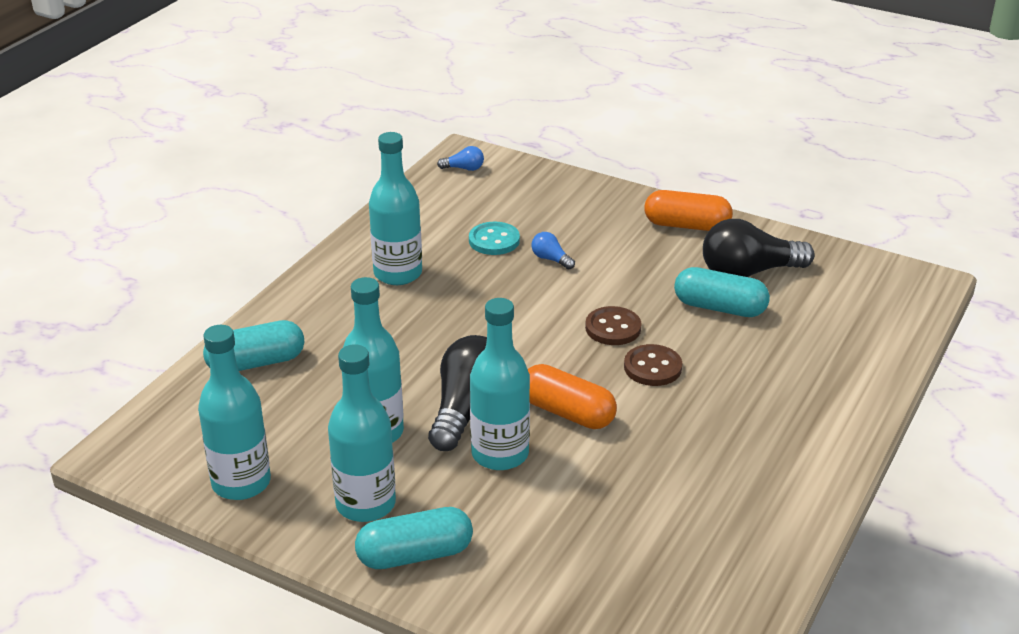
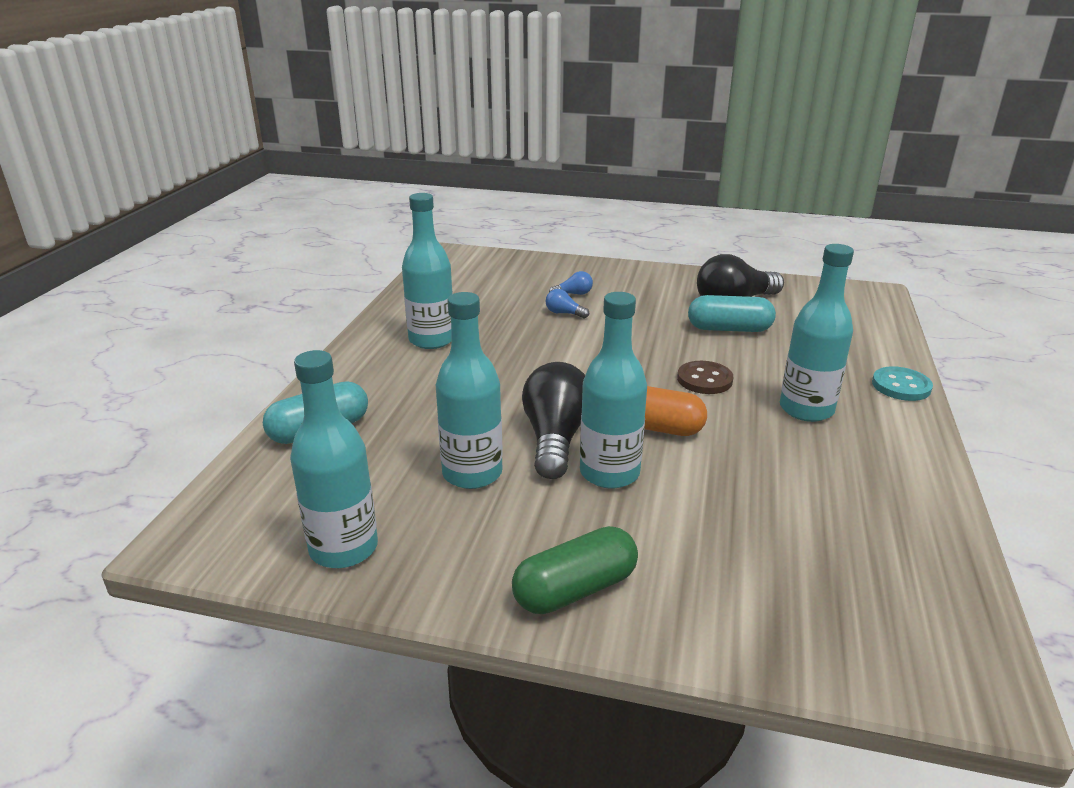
camera: 15 degrees left, 5 degrees down
(365, 504) = (494, 546): turquoise bottle -> turquoise bottle (806, 409)
(415, 555) = (575, 589): turquoise capsule -> green capsule
(464, 168) = (454, 262): blue light bulb -> blue light bulb (573, 294)
(494, 240) = (507, 306): turquoise button -> turquoise button (901, 386)
(613, 328) = (650, 355): brown button -> none
(686, 225) = (662, 278): orange capsule -> none

